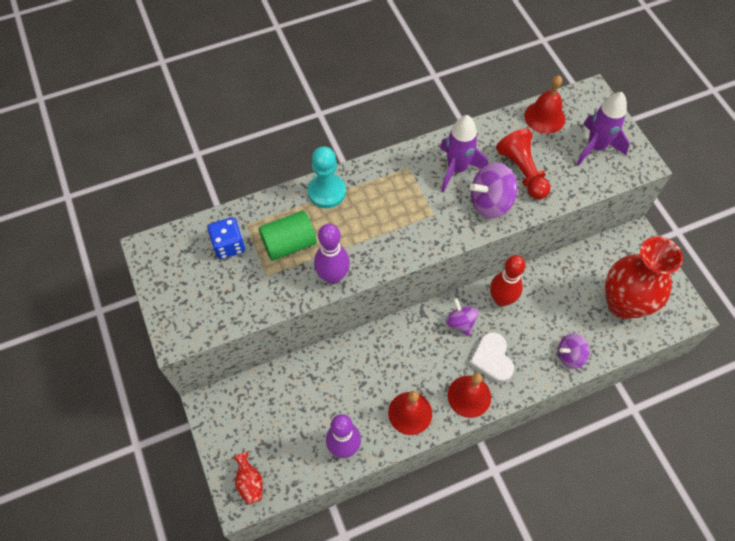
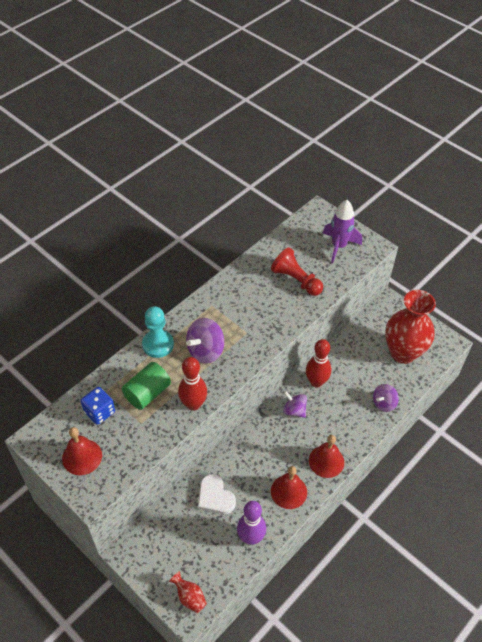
camera: 25 degrees left, 10 degrees down
(333, 276) = (193, 404): purple bowling pin -> red bowling pin
(456, 169) = (248, 294): purple rocket -> none
(490, 202) = (284, 309): purple spinning top -> purple spinning top (205, 351)
(492, 359) = (330, 428): white heart -> white heart (215, 497)
(544, 117) = (293, 237): red bell -> red bell (82, 457)

